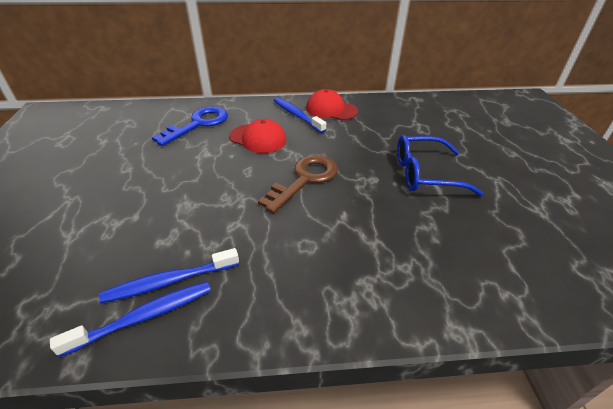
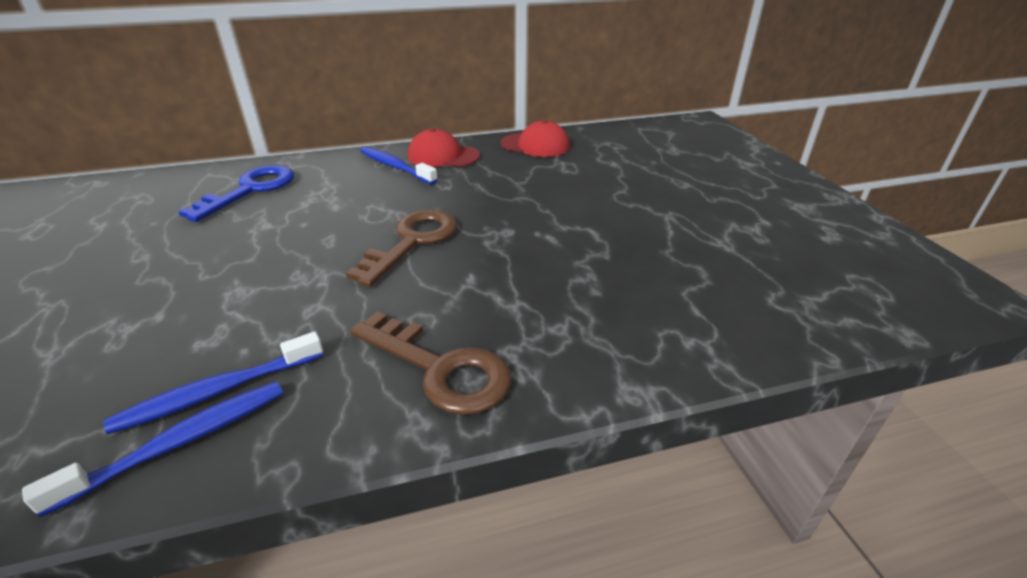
camera: 10 degrees left, 5 degrees down
(258, 138) = (341, 199): red cap -> red cap (535, 145)
(317, 287) = (440, 368): none -> brown key
(424, 174) = (575, 218): blue glasses -> none

